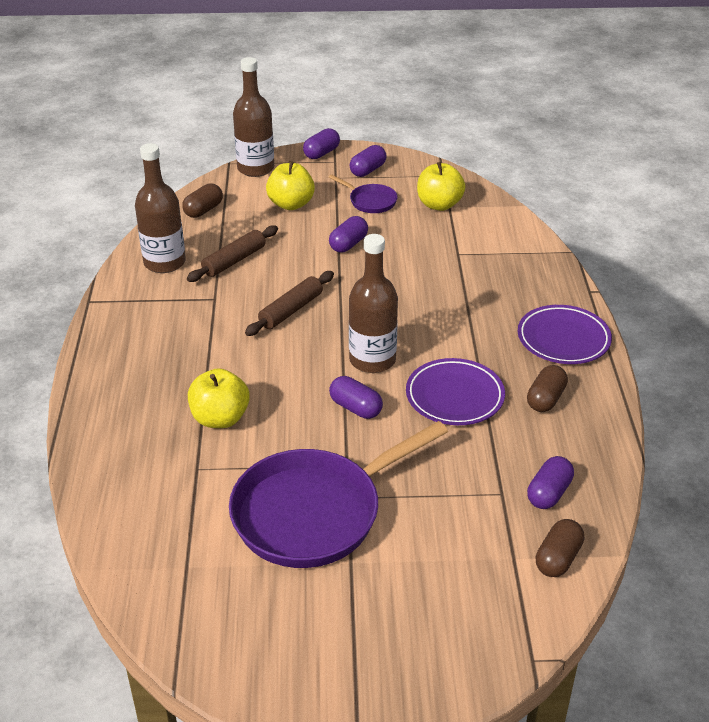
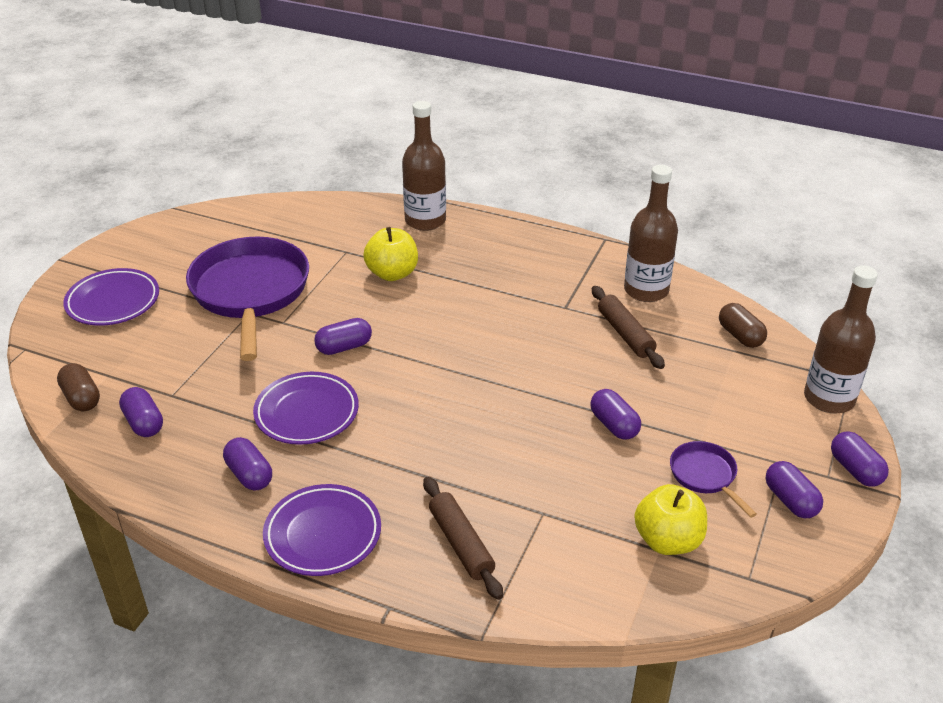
camera: 115 degrees right, 0 degrees up
(291, 204) = (726, 404): yellow apple -> none
(291, 310) = (514, 349): brown rolling pin -> brown rolling pin (461, 543)
(370, 201) = (705, 475): purple pan -> purple pan turned 90 degrees clockwise
(372, 360) = (400, 378): brown bottle -> brown bottle (425, 221)
(404, 628) = (113, 302): none -> purple plate
(545, 399) = (249, 475): brown capsule -> purple capsule

